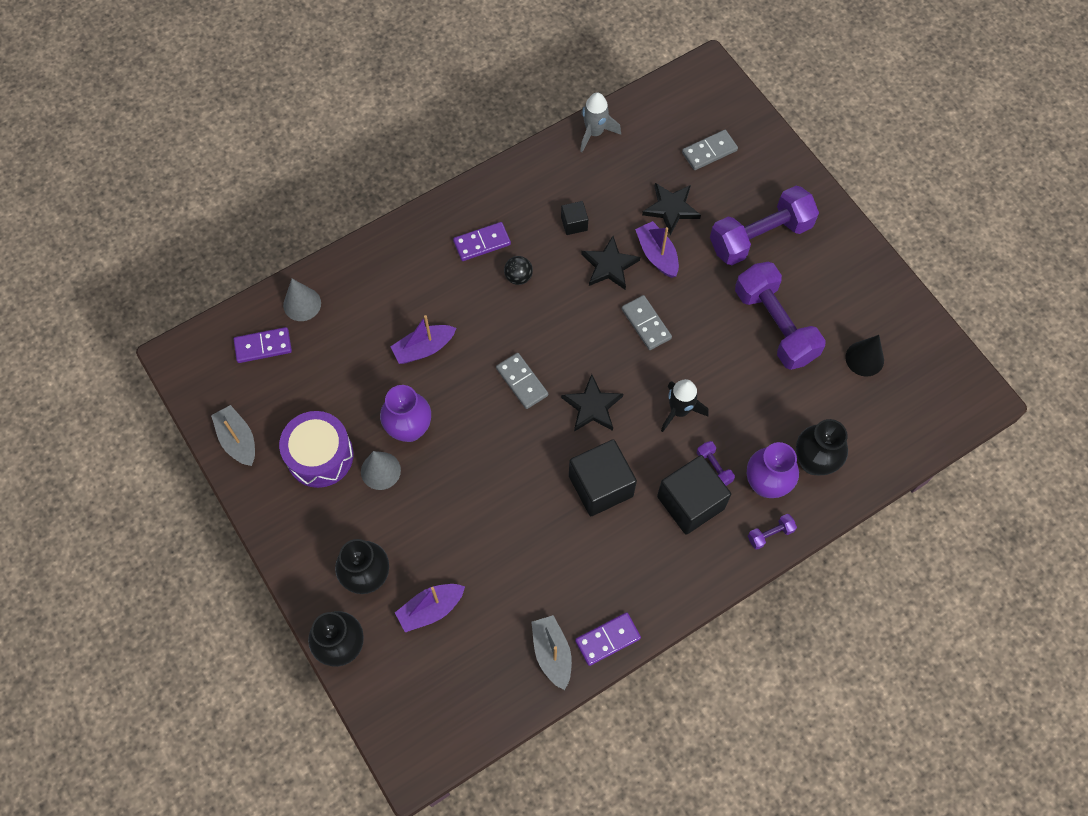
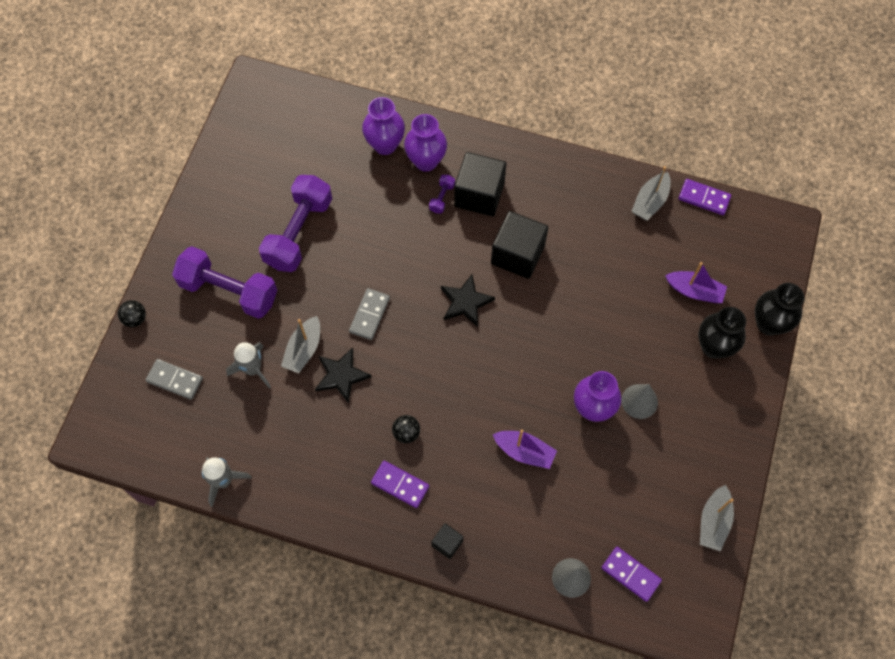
camera: 130 degrees left, 0 degrees up
(320, 456) = (668, 452): purple drum -> none
(522, 382) = (488, 362): grey domino -> none
(574, 223) = (325, 429): black cube -> black cube (447, 543)
(607, 639) = (611, 178): purple domino -> purple domino (704, 198)
(657, 254) = (303, 350): purple boat -> grey boat
(671, 208) = (253, 369): black star -> grey rocket
(679, 410) = (419, 246): black rocket -> none
(770, 534) = (458, 137): purple dumbbell -> none
(790, 157) = (135, 318): none -> black ball
(814, 462) = (385, 145): black vase -> purple vase
(864, 358) = (279, 163): black cone -> none

